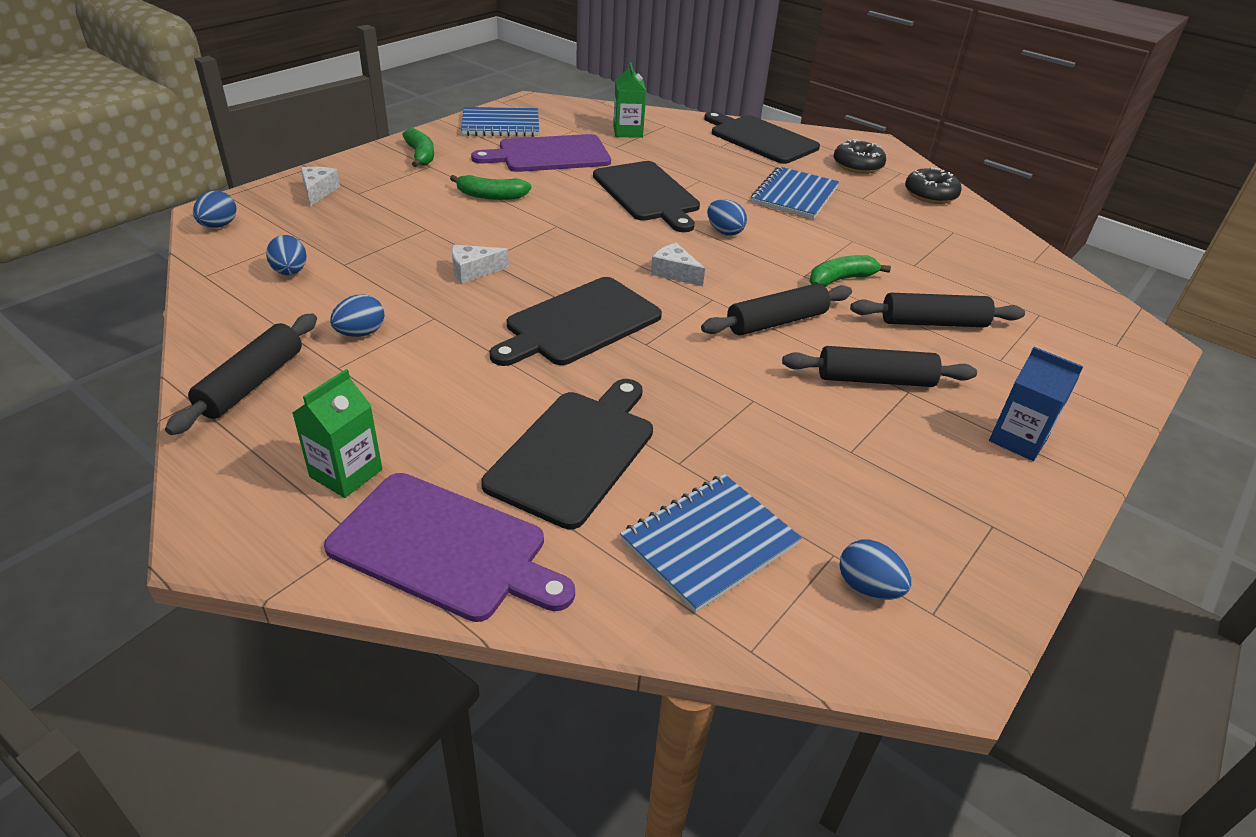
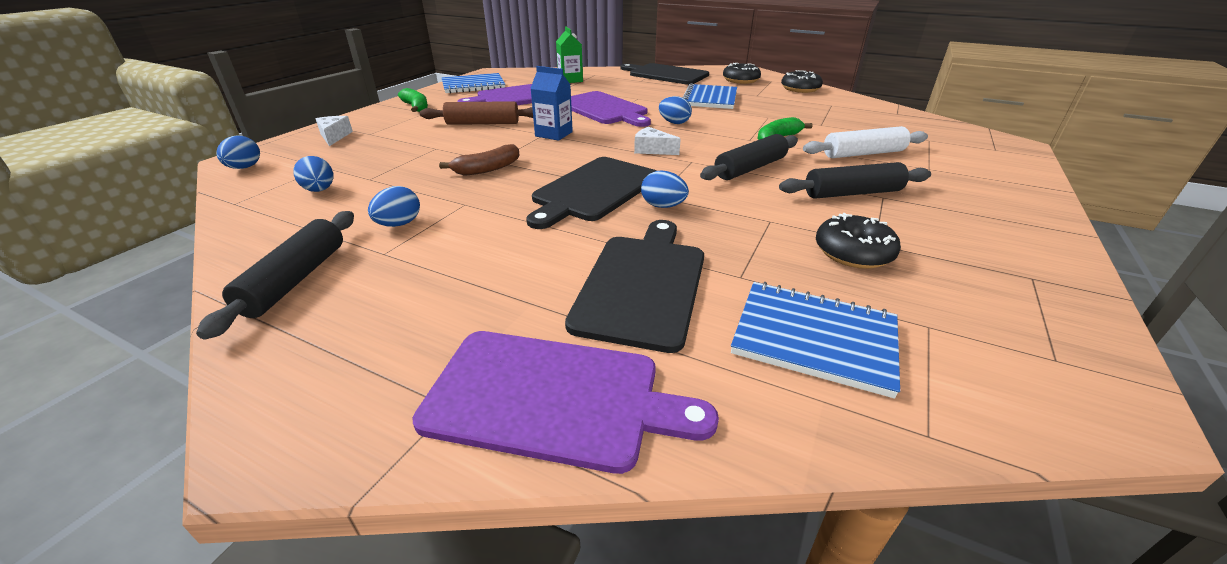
camera: 10 degrees left, 5 degrees down
(346, 473) = (417, 343): green carton -> none
(473, 271) = (487, 169): white cheese -> brown banana
(491, 196) = (482, 123): green banana -> brown rolling pin
(647, 194) = (603, 109): black cutting board -> purple cutting board
(709, 543) = (814, 338): blue notebook -> blue notebook turned 75 degrees clockwise
(817, 458) = (853, 253): none -> black donut
(868, 587) = (982, 349): blue egg -> blue egg (663, 206)
(933, 323) = (863, 154): black rolling pin -> white rolling pin
(1018, 440) = (990, 215): blue carton -> blue carton (554, 134)

